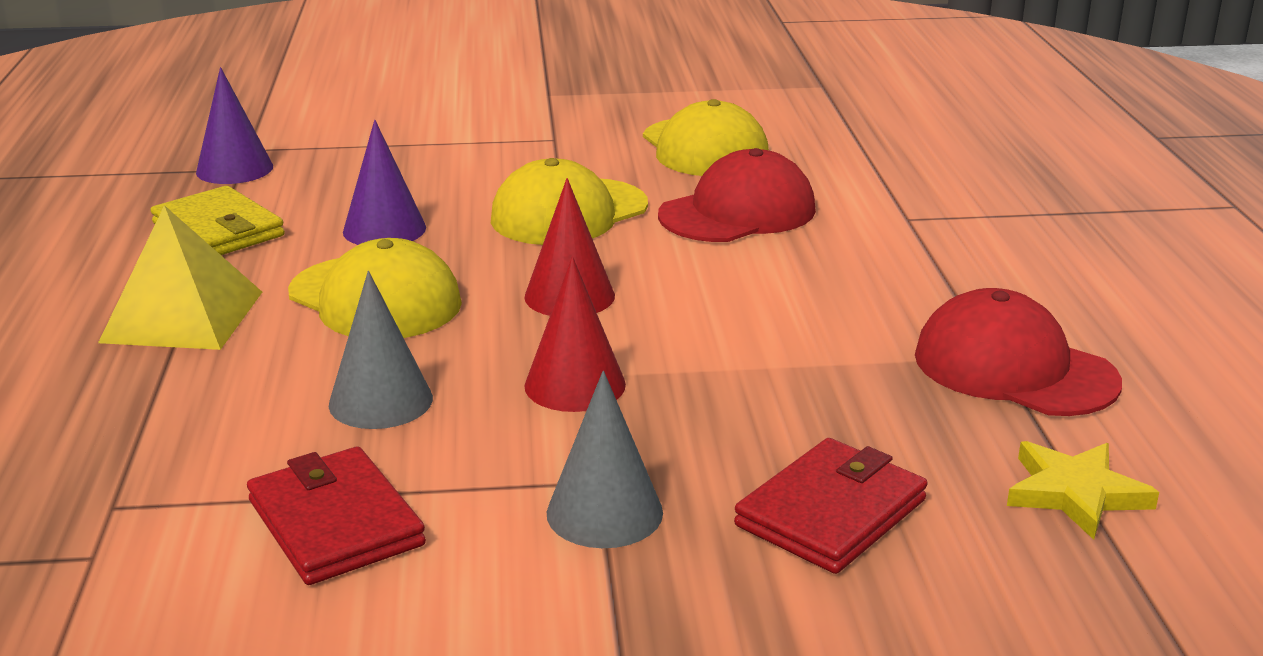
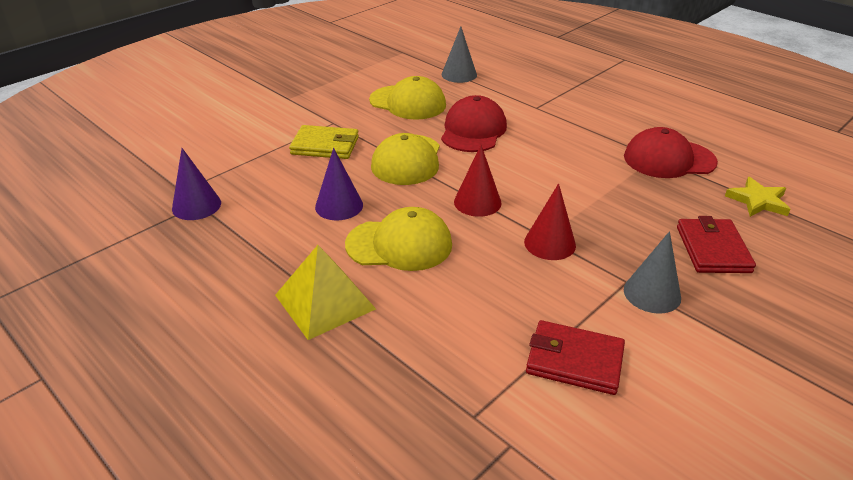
camera: 40 degrees left, 10 degrees up
(218, 230) = (253, 245): yellow wallet -> yellow wallet (325, 146)
(381, 401) = (492, 294): grey cone -> grey cone (459, 74)

